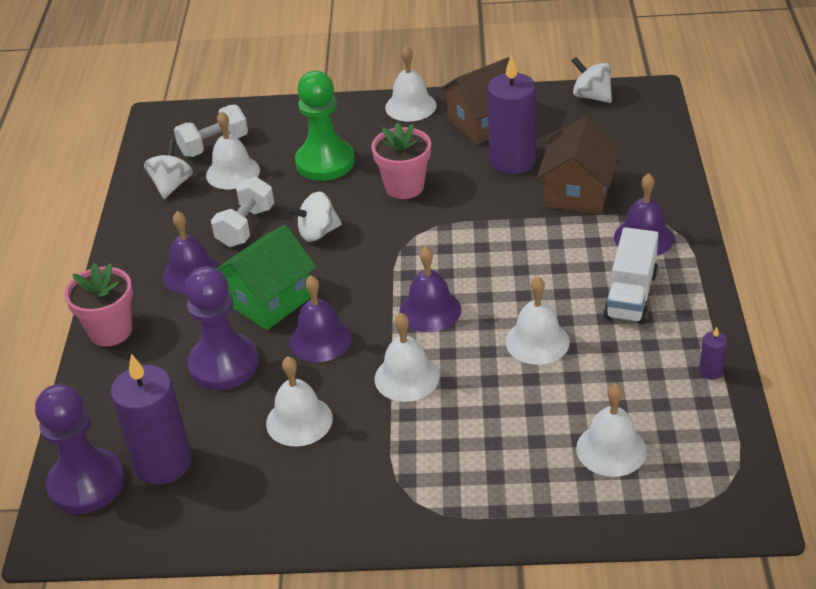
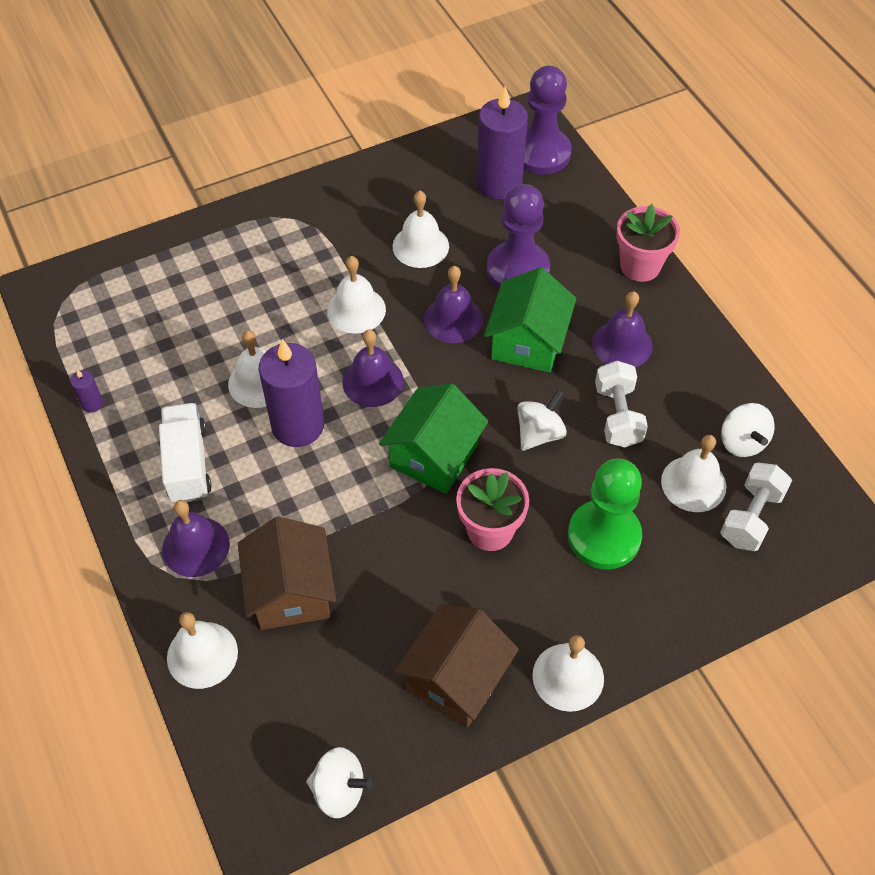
camera: 150 degrees right, 15 degrees up
(414, 242) = (434, 455): none -> green house
(512, 161) = (388, 618): purple candle -> purple candle (298, 425)
(611, 449) = (160, 304): white bell -> white bell (202, 654)

